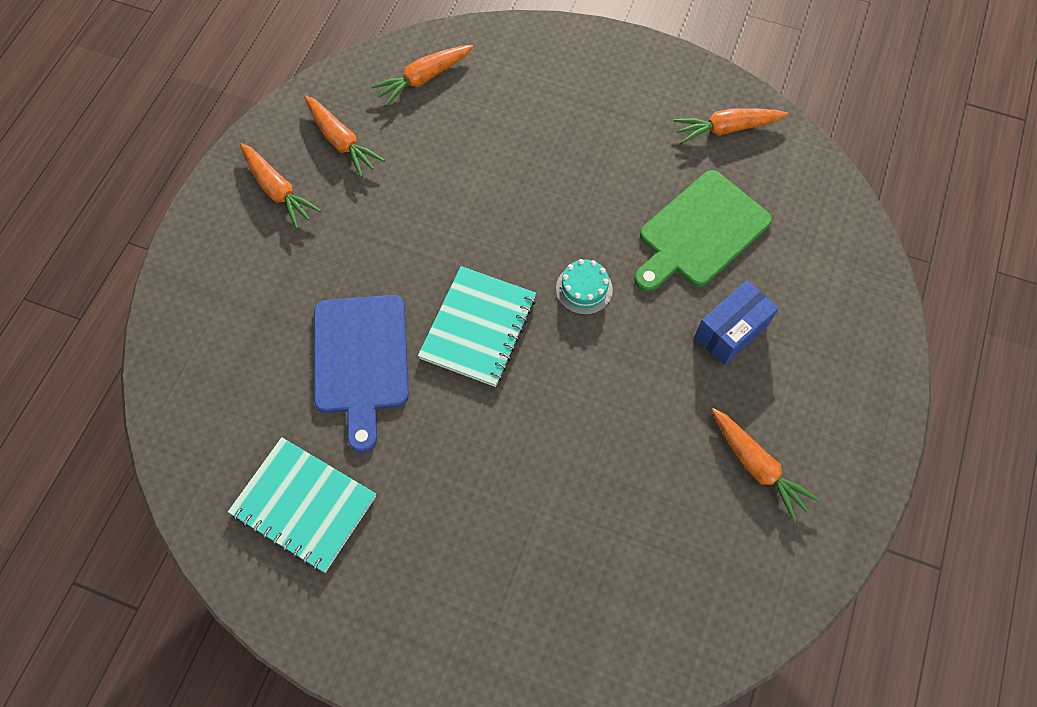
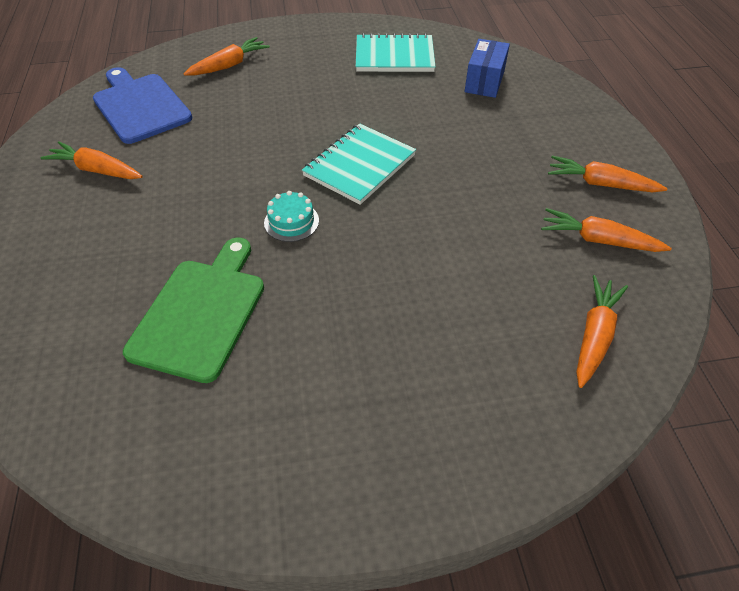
camera: 150 degrees right, 15 degrees down
(361, 360) = (426, 119): blue cutting board -> blue cutting board (140, 106)
(478, 328) = (359, 165): turquoise notebook -> turquoise notebook turned 45 degrees clockwise
(726, 129) = (211, 450): orange carrot -> orange carrot (229, 65)
(731, 331) = (142, 243): blue box -> blue box (484, 82)

